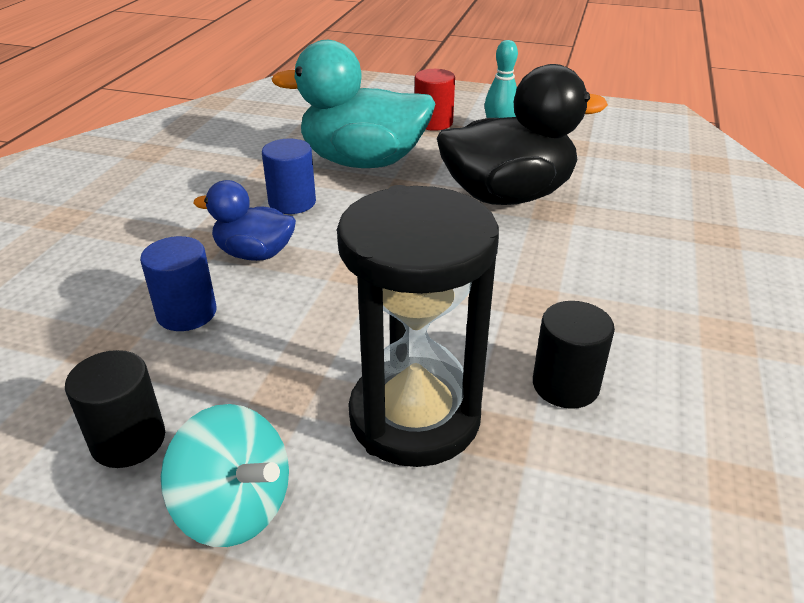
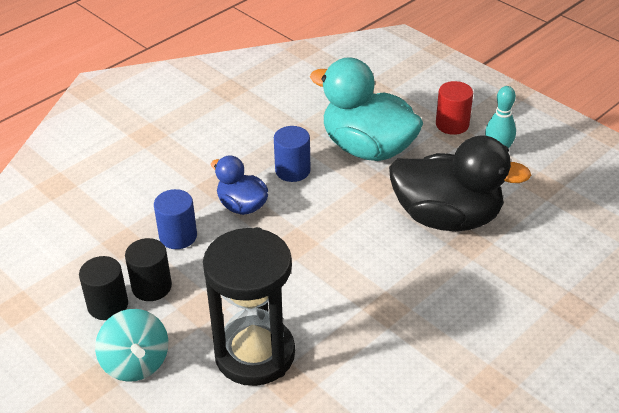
camera: 30 degrees right, 5 degrees up
(565, 385) = (354, 372): black cylinder -> black cylinder (151, 287)

